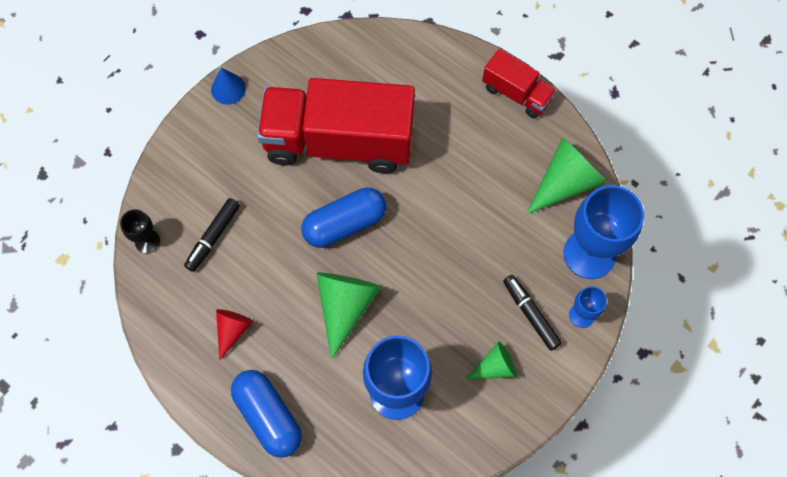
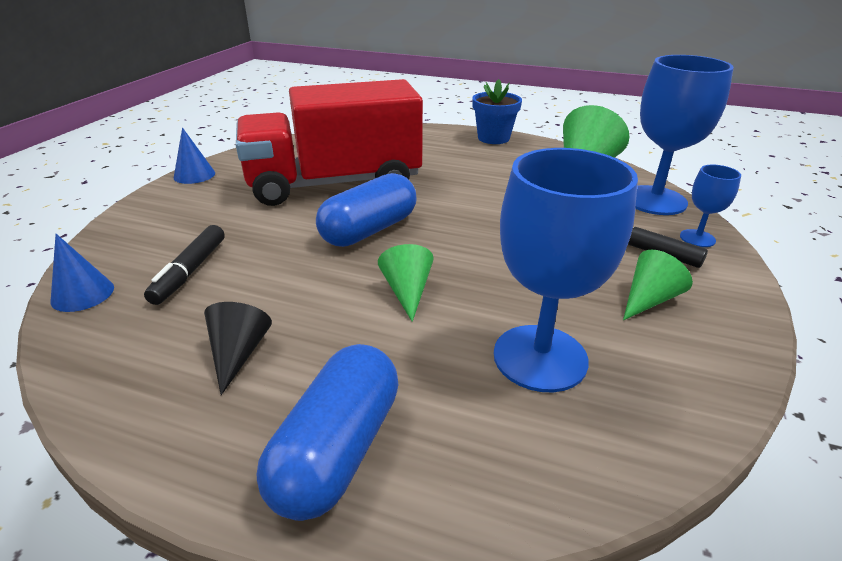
camera: 20 degrees left, 35 degrees down
(147, 241) = (82, 294): black goblet -> blue cone
(233, 330) = (238, 353): red cone -> black cone
(268, 416) = (337, 450): blue capsule -> blue capsule turned 75 degrees clockwise
(345, 306) = (407, 291): green cone -> green cone, size x0.58
(516, 93) = (493, 138): red truck -> blue flower pot

